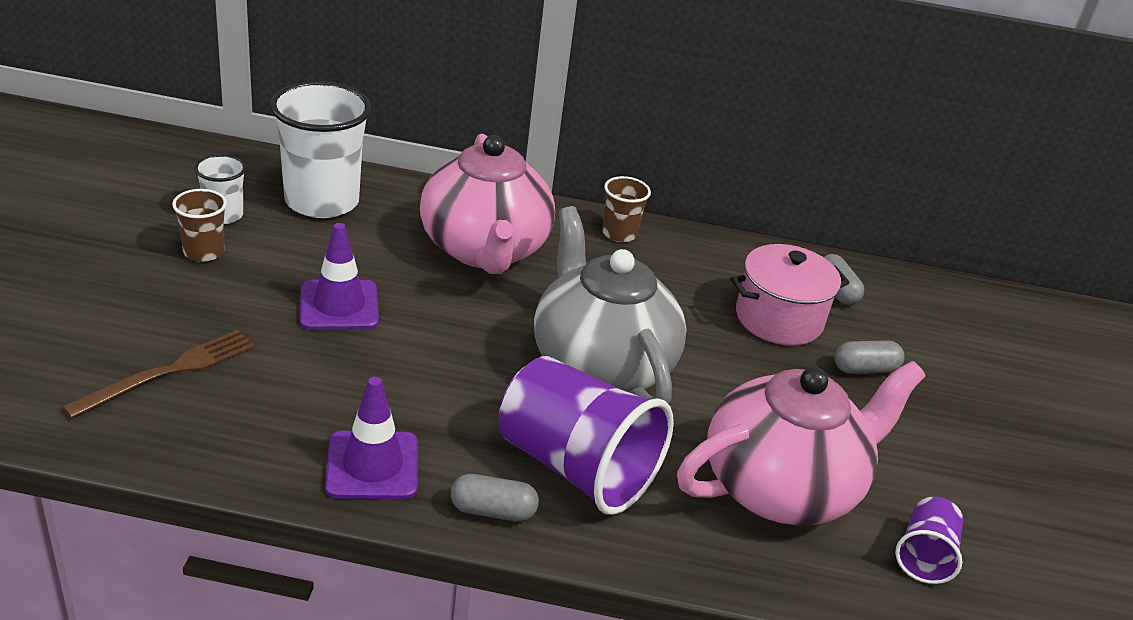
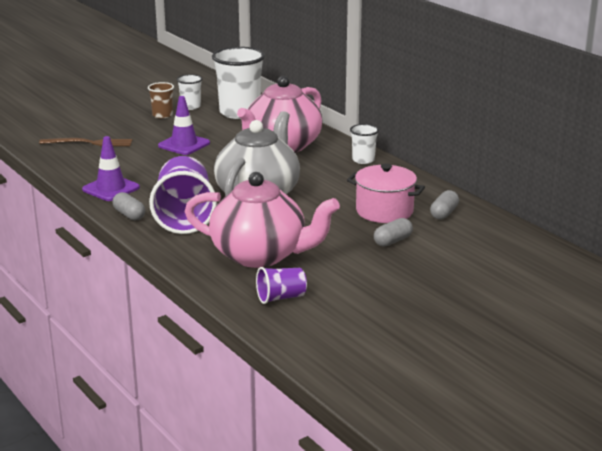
camera: 50 degrees right, 10 degrees down
(619, 233) = (363, 160): brown cup -> white cup
(865, 369) = (393, 241): grey capsule -> grey capsule turned 75 degrees counterclockwise

